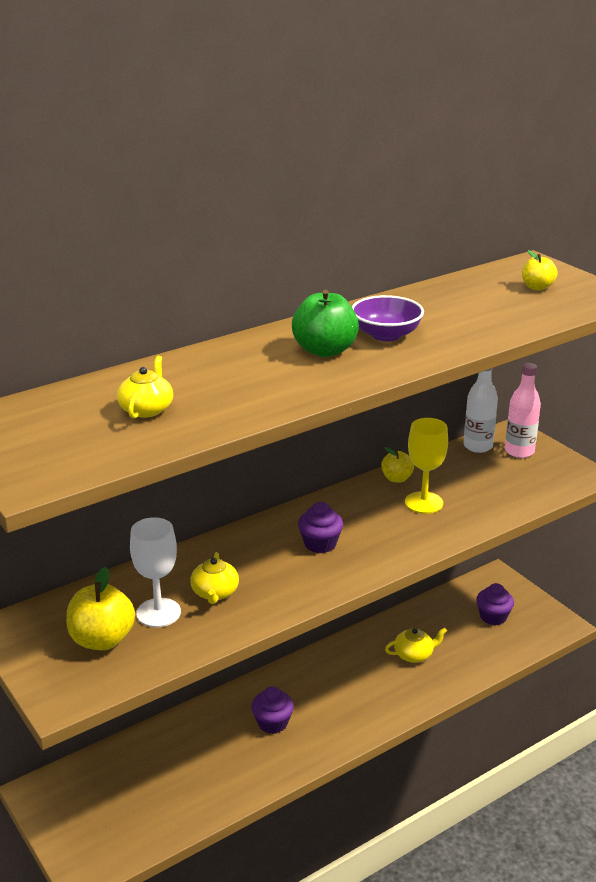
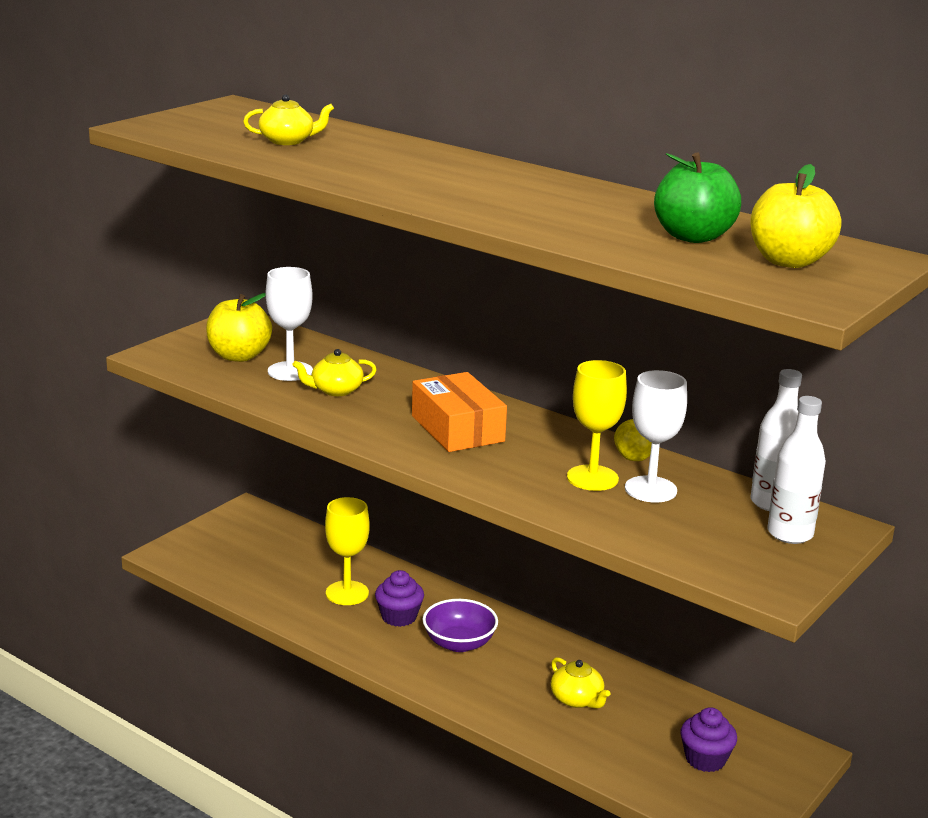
camera: 70 degrees right, 5 degrees down
(222, 747) = (347, 593): none -> yellow goblet
(320, 544) = (457, 428): purple cupcake -> orange box
(325, 350) = (471, 183): green apple -> green apple (693, 237)
(386, 335) = (540, 202): purple bowl -> purple bowl (459, 643)
(447, 484) = (650, 489): none -> white goblet
(519, 451) = (790, 534): pink bottle -> white bottle
(537, 287) = (789, 261): yellow apple -> yellow apple, size x1.68

